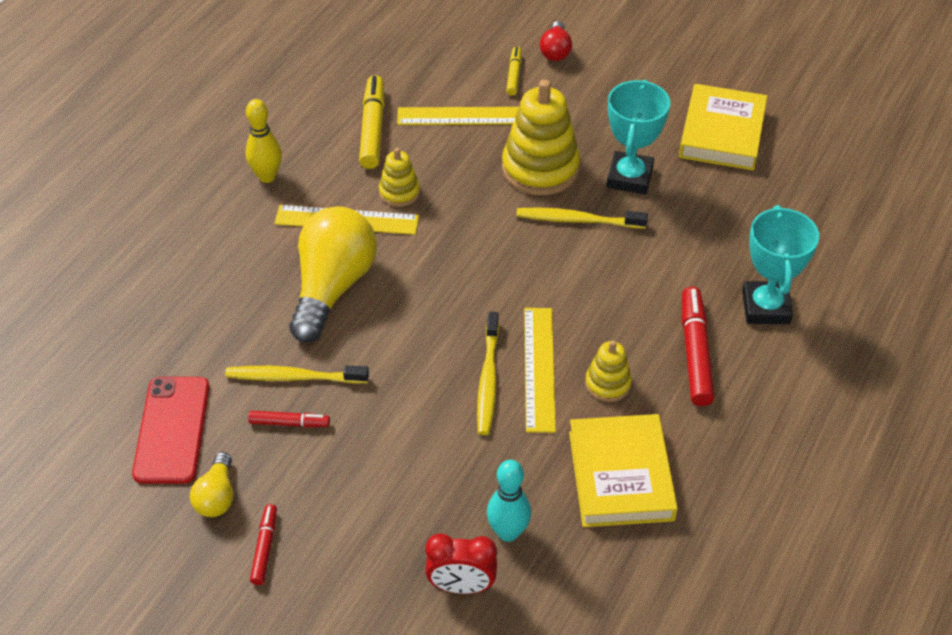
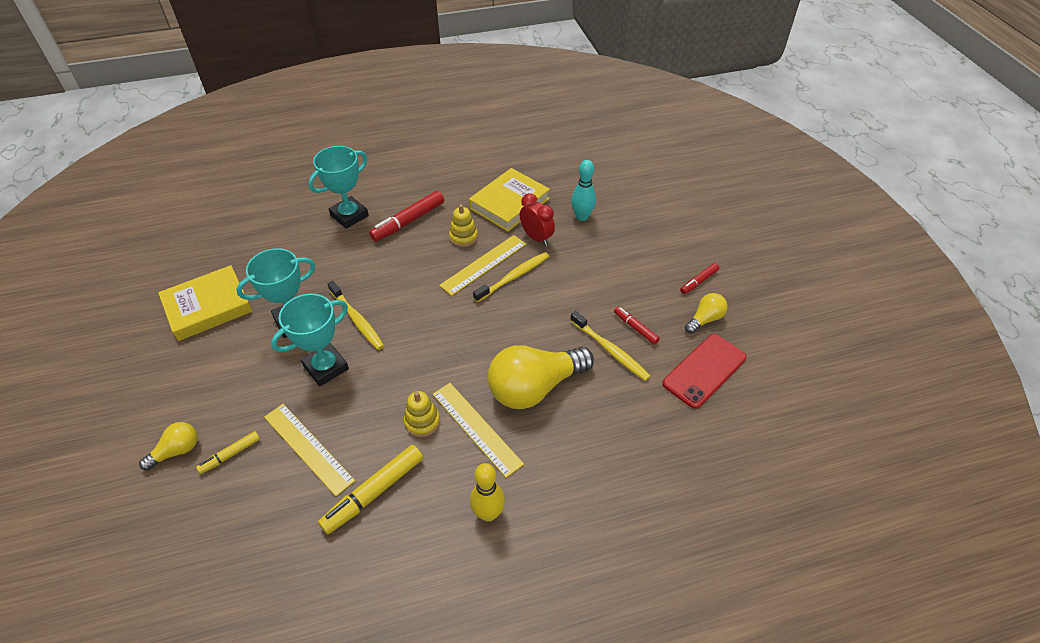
camera: 135 degrees left, 0 degrees up
(461, 586) = (623, 213): red clock -> red clock (536, 238)
(540, 168) = (326, 367): yellow stacking toy -> turquoise trophy
(555, 51) = (177, 451): red light bulb -> yellow light bulb

